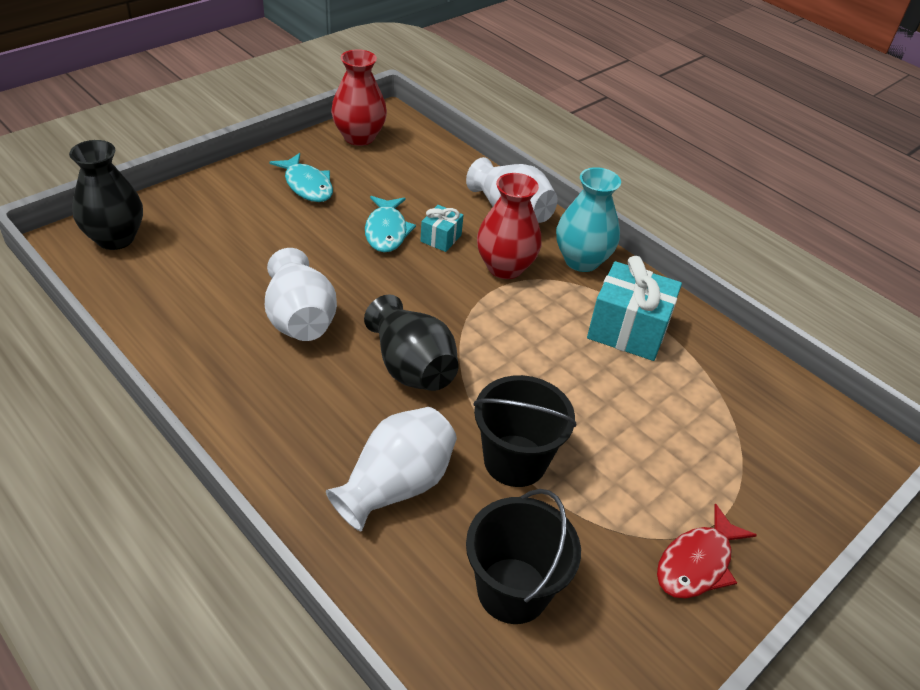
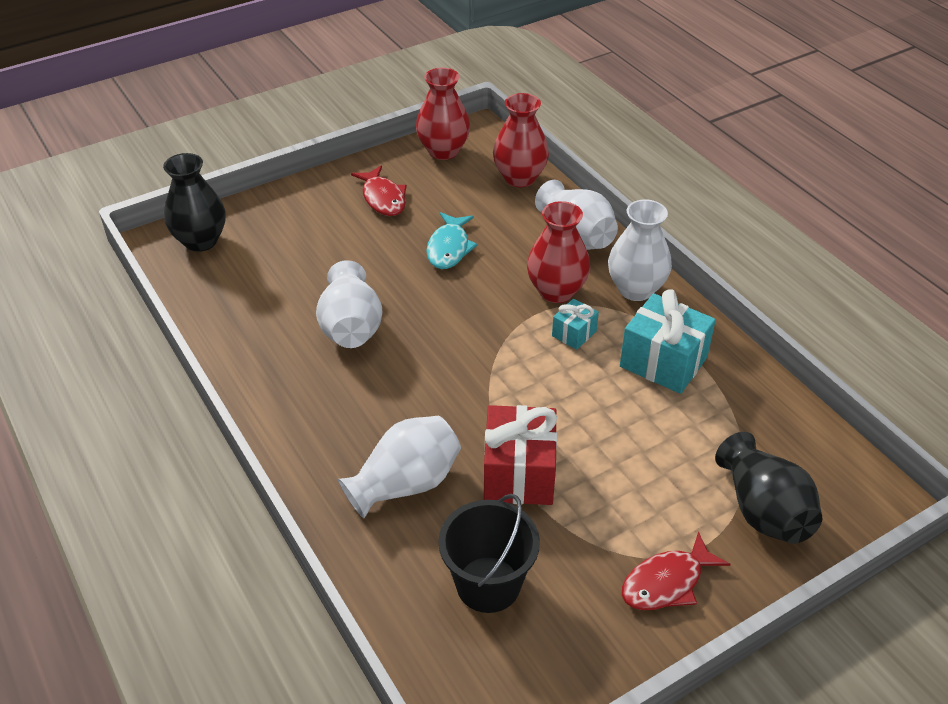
camera: 15 degrees right, 0 degrees up
(307, 185) = (383, 198): turquoise fish -> red fish
(411, 367) = (443, 380): black vase -> black vase (763, 510)
(441, 160) = (519, 178): none -> red vase
(441, 238) = (500, 258): turquoise gift -> turquoise gift (574, 333)
(515, 460) = (519, 473): black bucket -> red gift
(581, 260) = (635, 289): turquoise vase -> white vase

